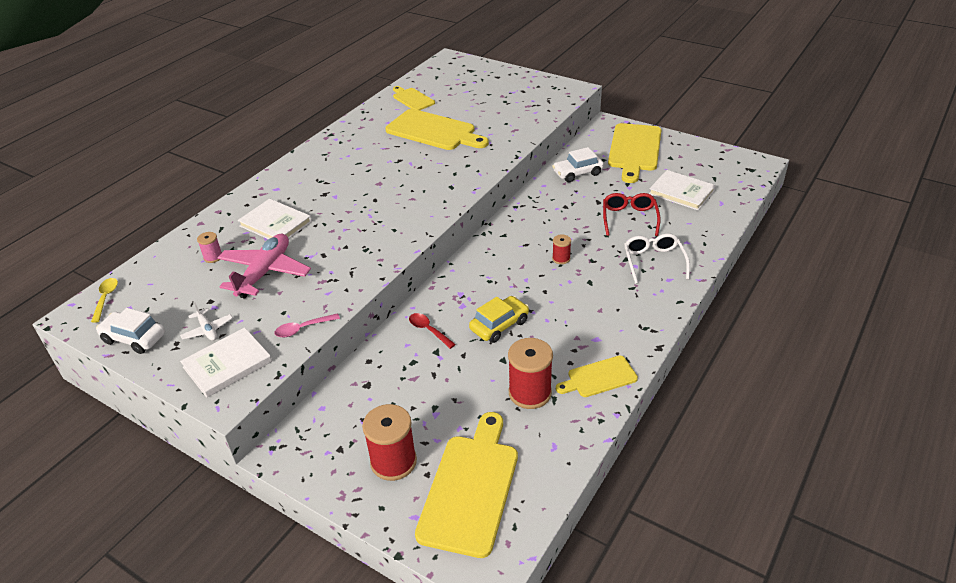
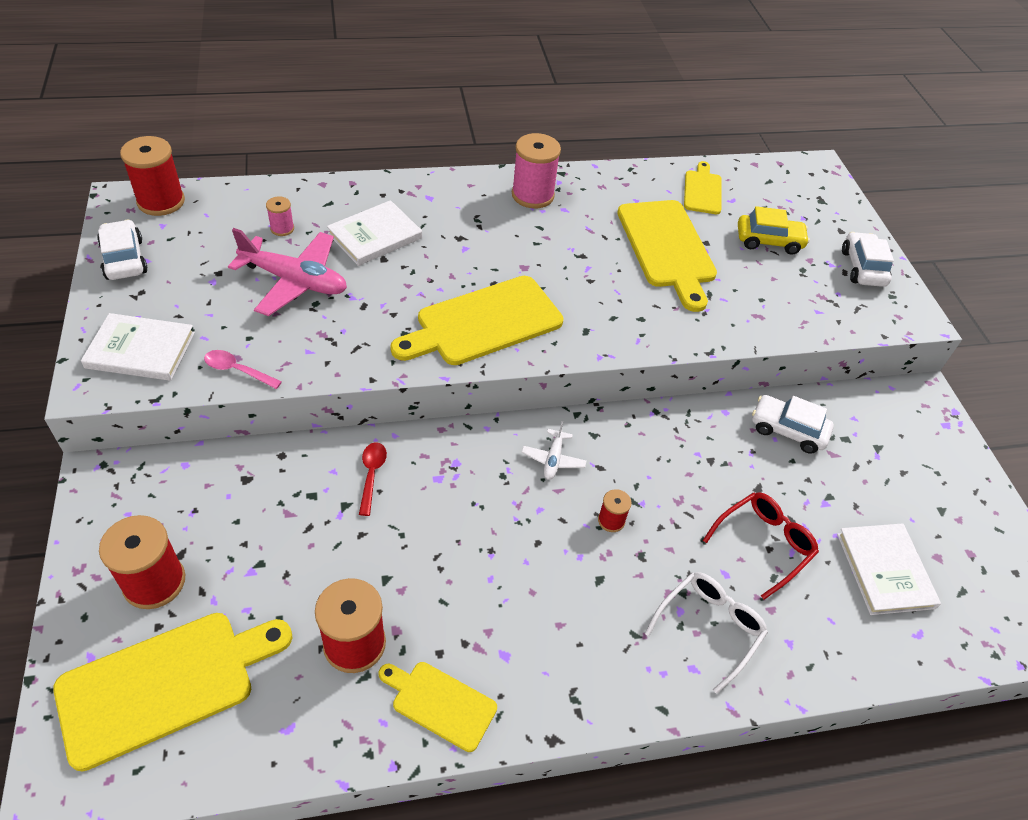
camera: 40 degrees right, 10 degrees up
(106, 298) = (161, 201): yellow spoon -> red spool
(207, 330) = (177, 300): white plane -> white plane (553, 459)
(265, 272) = (295, 281): pink plane -> pink plane turned 45 degrees clockwise
(275, 224) = (375, 236): white book -> white book turned 60 degrees clockwise
(331, 152) = (532, 195): none -> pink spool
(499, 325) = (438, 536): yellow car -> yellow car (769, 241)
(527, 85) = (862, 268): none -> white car
(634, 150) = (908, 459): yellow cutting board -> yellow cutting board (483, 323)

